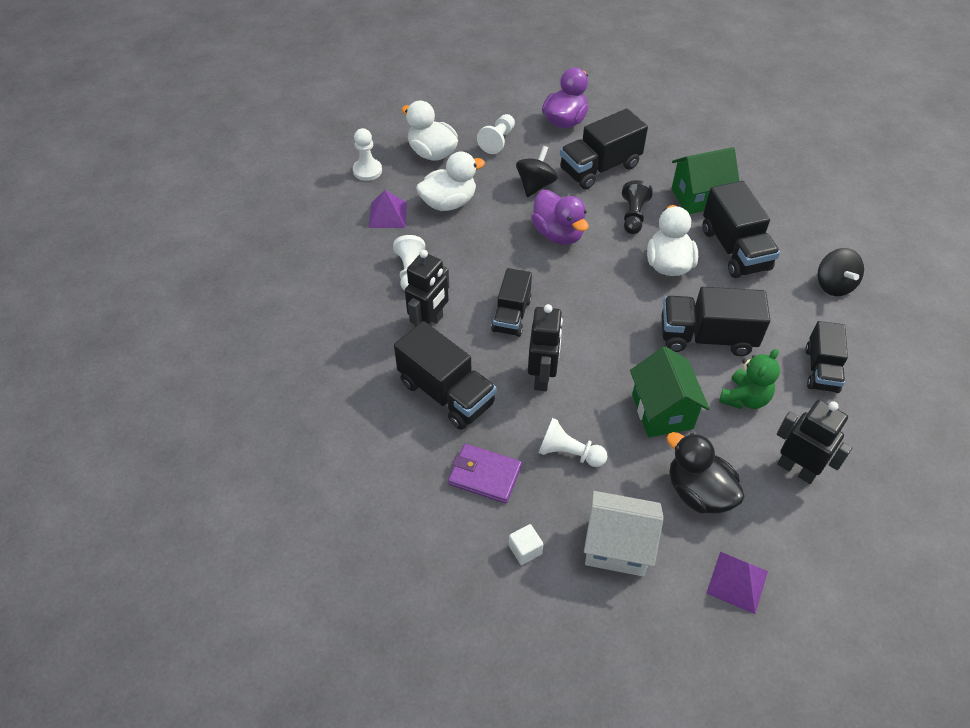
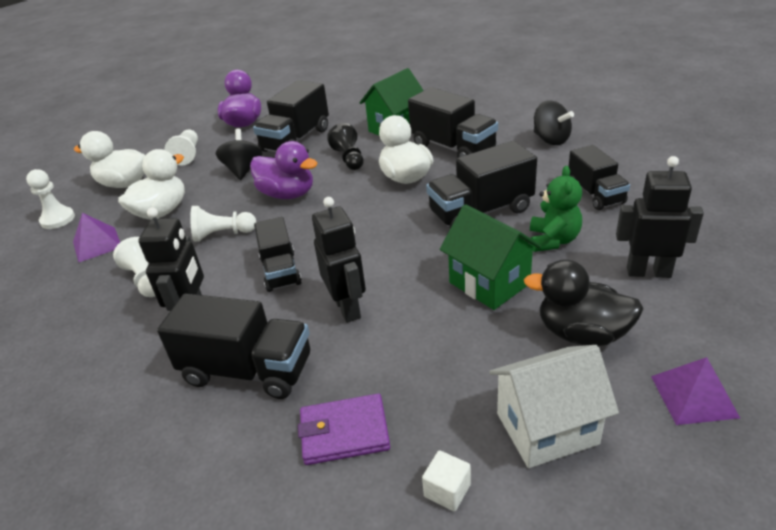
camera: 25 degrees left, 15 degrees down
(569, 453) = (424, 362): white pawn -> white pawn (222, 234)

